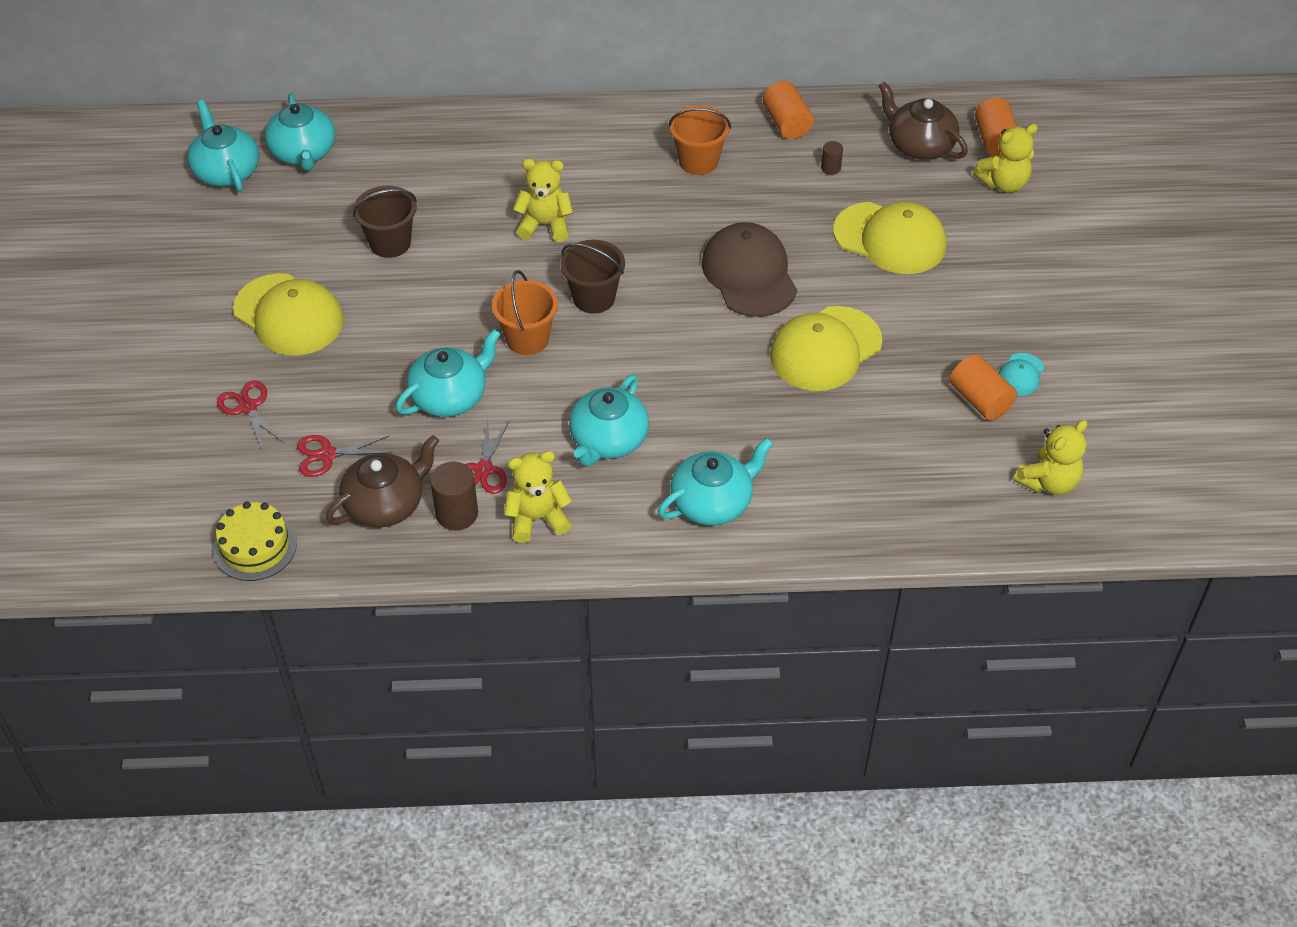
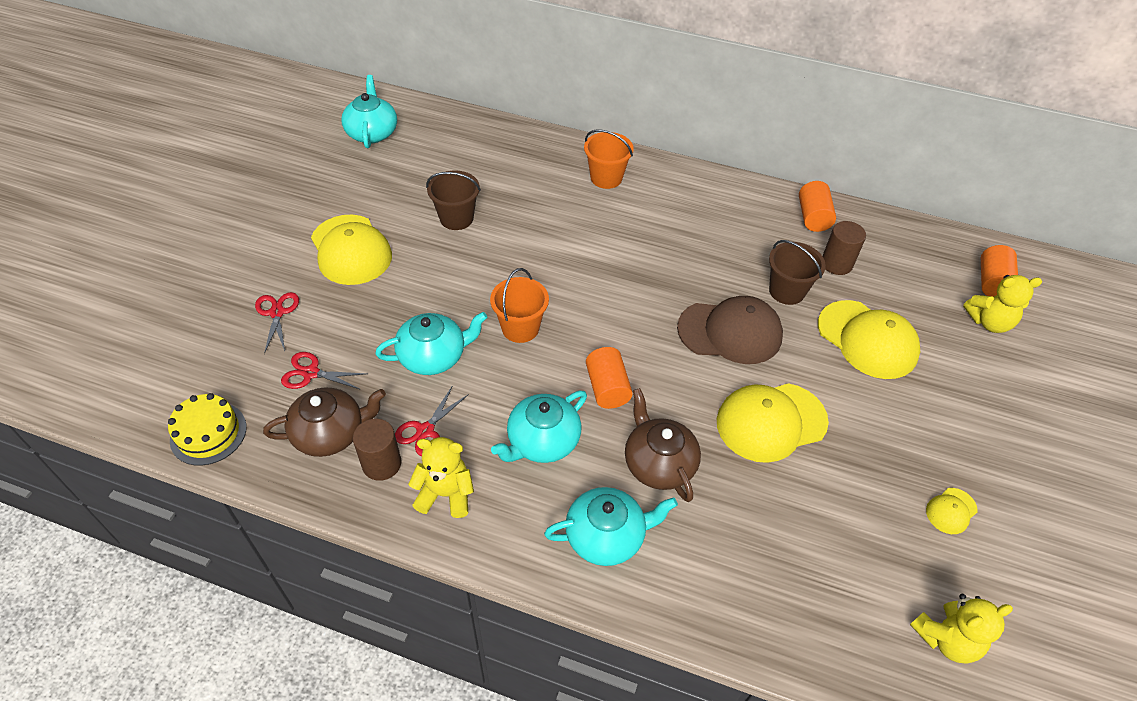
camera: 20 degrees right, 0 degrees up
(303, 153) = (432, 135): turquoise teapot -> none
(545, 225) = (581, 240): yellow teddy bear -> none
(594, 298) = (591, 311): brown bucket -> brown bucket (786, 291)
(698, 161) = (727, 226): orange bucket -> orange bucket (606, 178)
(749, 274) = (730, 332): brown cap -> brown cap turned 90 degrees clockwise
(830, 168) = (836, 264): brown cylinder -> brown cylinder, size x1.83
(919, 145) = (922, 267): brown teapot -> brown teapot (658, 463)
(980, 400) = (902, 523): orange cylinder -> orange cylinder (607, 388)
(1020, 375) = (951, 511): turquoise cap -> yellow cap

